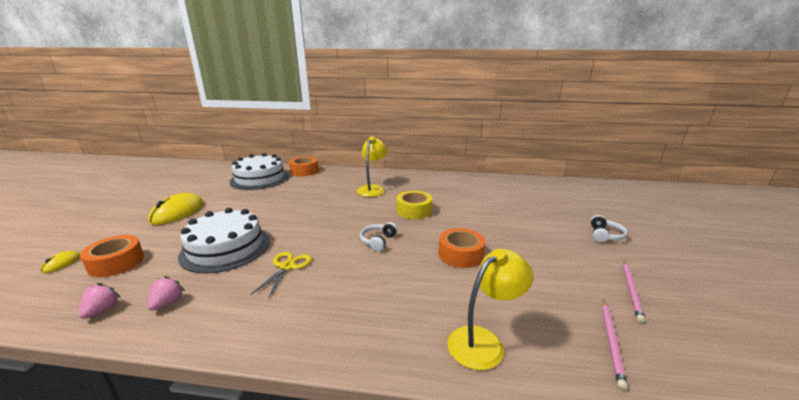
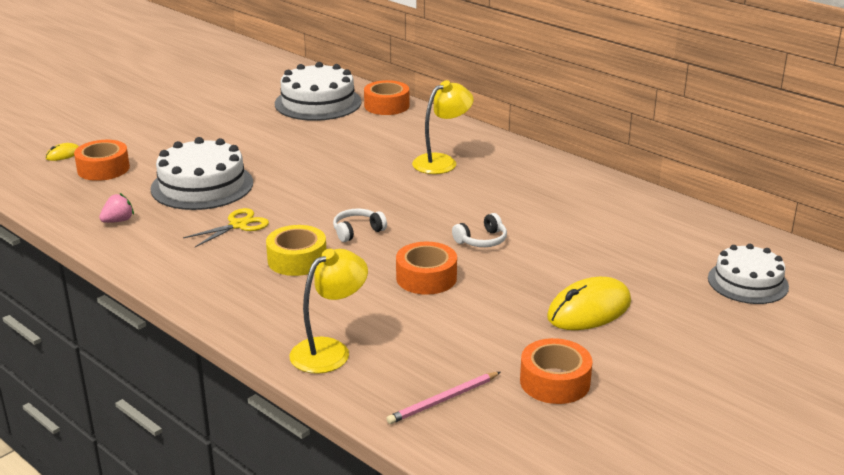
camera: 35 degrees right, 5 degrees up
(102, 310) = (71, 209): pink strawberry -> none
(177, 212) = (190, 127): yellow mouse -> yellow mouse (589, 310)
(414, 211) = (451, 210): yellow tape -> yellow tape (297, 260)
(484, 341) = (329, 350): yellow lamp -> yellow lamp turned 45 degrees counterclockwise
(592, 200) = (747, 282): none -> white cake
(605, 235) = (655, 327): white headphones -> white headphones (482, 240)
(631, 291) = (555, 382): pink pencil -> orange tape

